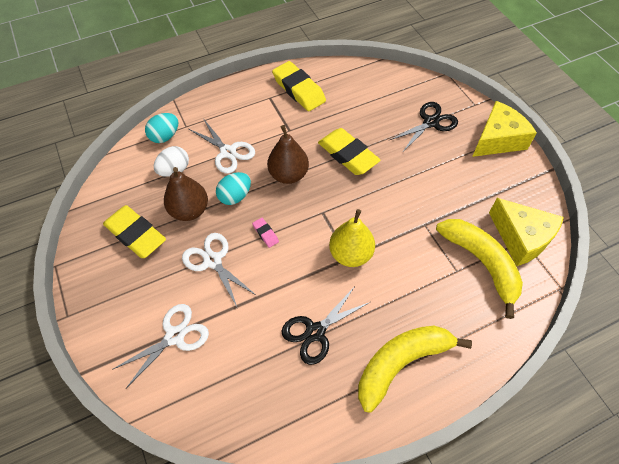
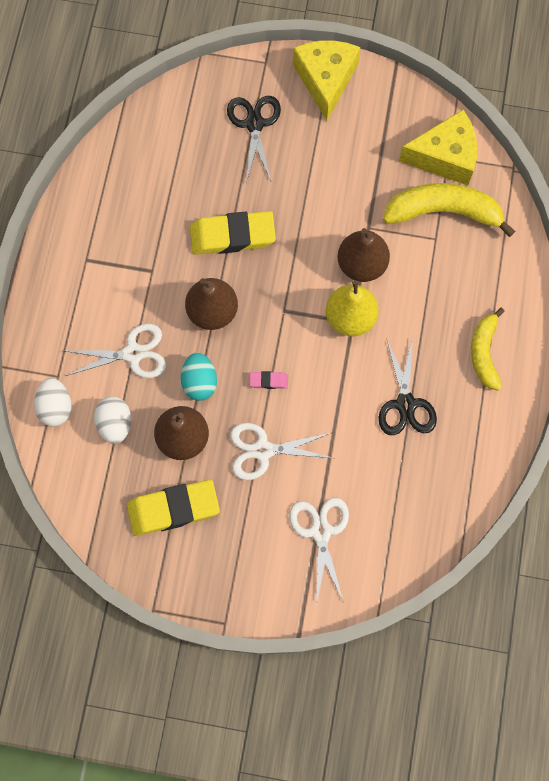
camera: 55 degrees left, 15 degrees up
(165, 136) = (56, 407): turquoise egg -> white egg
(299, 90) = (100, 221): yellow eraser -> none
(394, 237) = (361, 265): none -> brown pear
(401, 363) = (484, 353): yellow banana -> yellow banana, size x0.64

